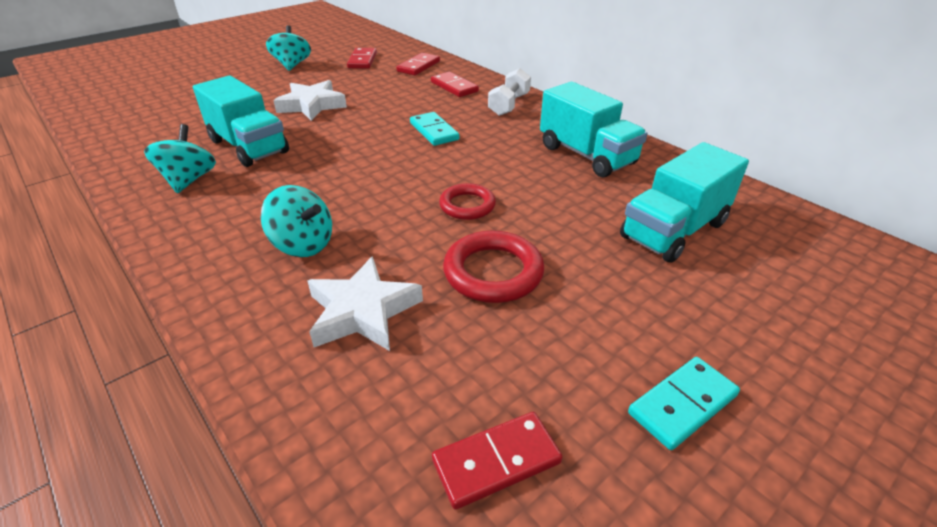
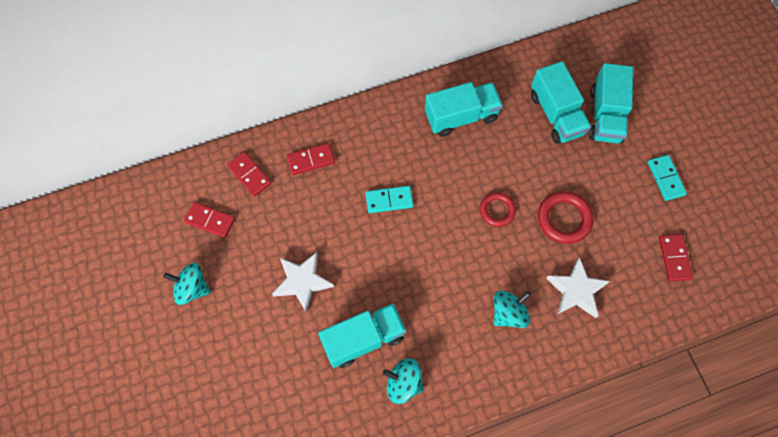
camera: 70 degrees left, 30 degrees up
(509, 105) = (363, 132): white dumbbell -> none
(732, 285) = (605, 115): none -> turquoise truck

